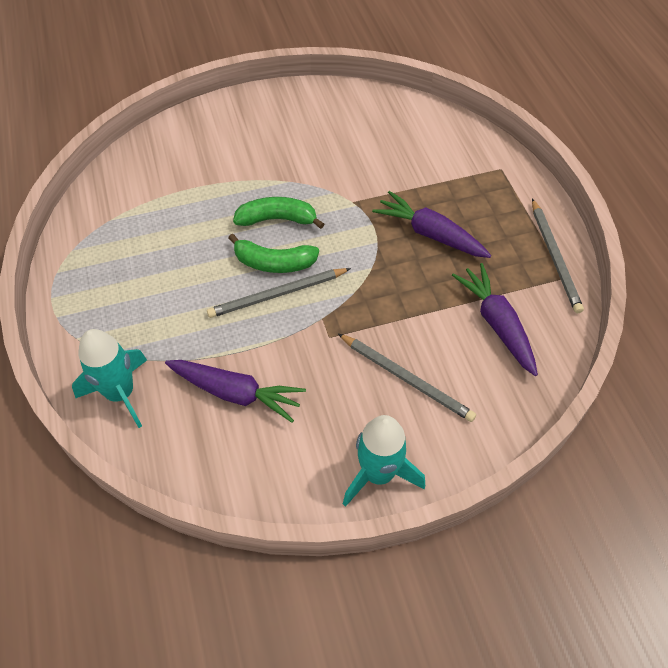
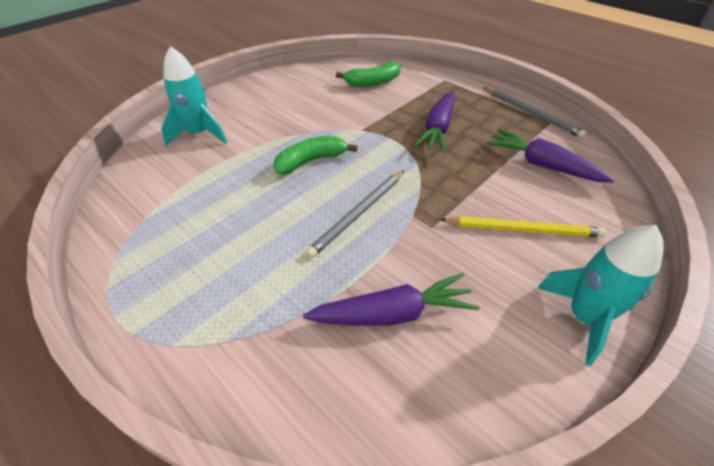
camera: 30 degrees left, 10 degrees down
(120, 393) = (268, 379): turquoise rocket -> turquoise rocket (199, 134)
(274, 263) = (335, 192): green banana -> green banana (373, 82)
(406, 379) = (523, 229): grey pencil -> yellow pencil
(430, 233) = (437, 129): purple carrot -> purple carrot turned 75 degrees counterclockwise

